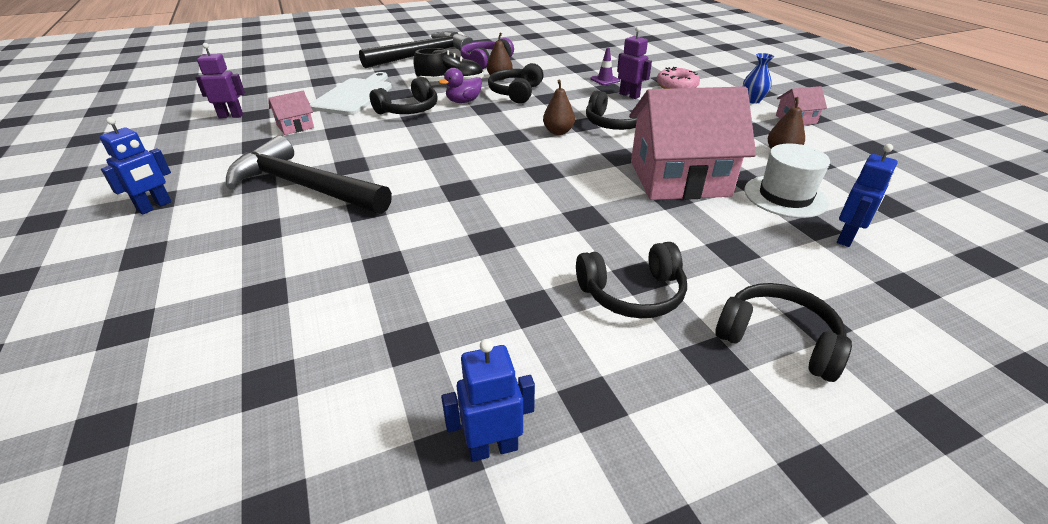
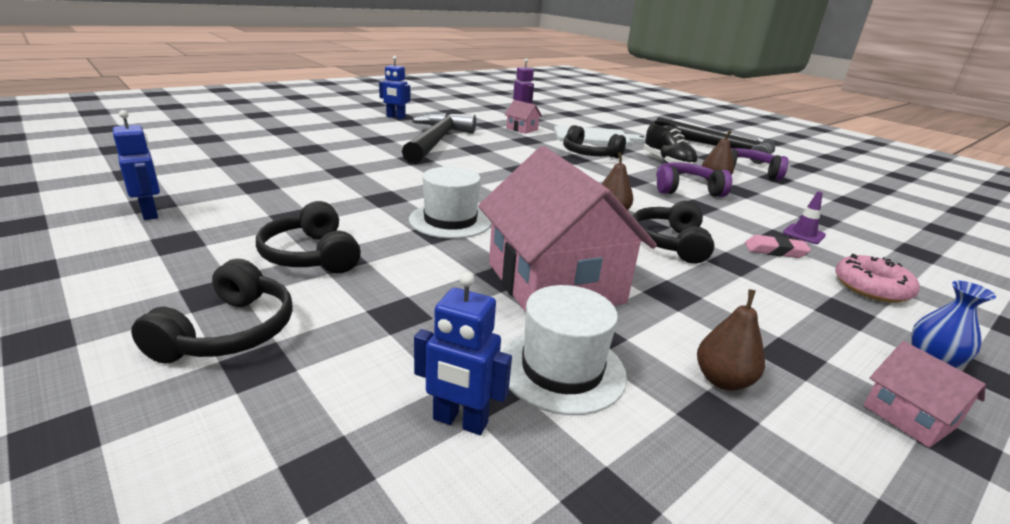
camera: 70 degrees right, 10 degrees down
(463, 101) = (632, 171): purple duck -> none
(516, 92) = (686, 189): black headphones -> purple headphones
(560, 207) = (450, 220): none -> white hat
(629, 95) = (775, 251): purple robot -> pink eraser

